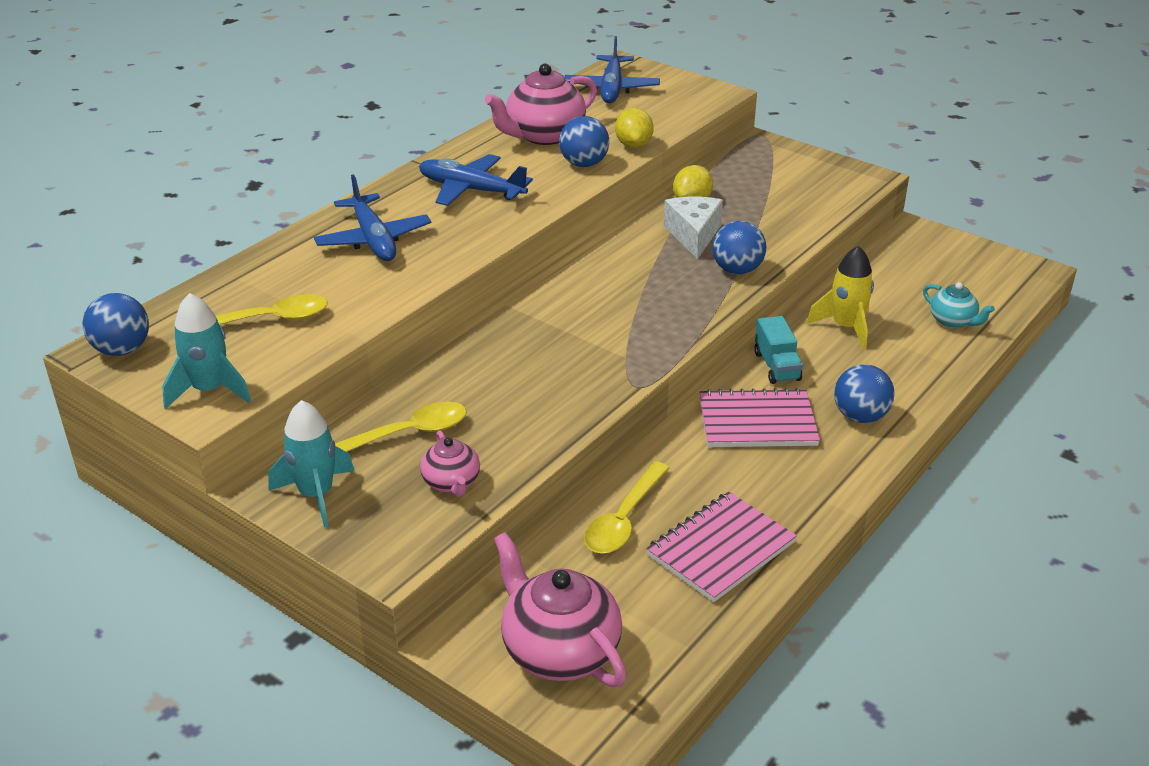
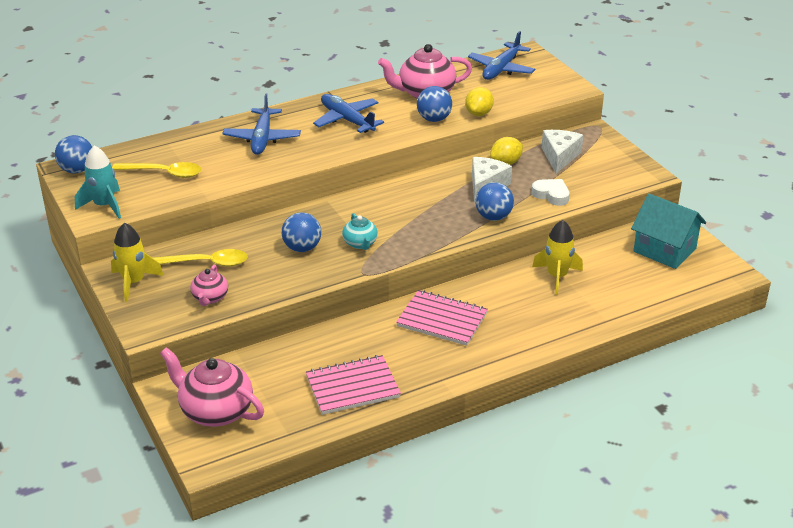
camera: 25 degrees right, 0 degrees up
(316, 495) = (134, 282): turquoise rocket -> yellow rocket
(559, 650) = (215, 411): pink teapot -> pink teapot turned 45 degrees counterclockwise
(624, 519) = (310, 352): yellow spoon -> none
(748, 180) = (559, 157): none -> white cheese
(776, 366) = (486, 289): turquoise truck -> none
(781, 226) = (551, 195): none -> white heart
(860, 416) = (512, 336): blue ball -> blue ball (302, 248)
(935, 263) = (664, 250): none -> turquoise house
(953, 321) = (637, 293): turquoise teapot -> turquoise teapot (360, 244)

